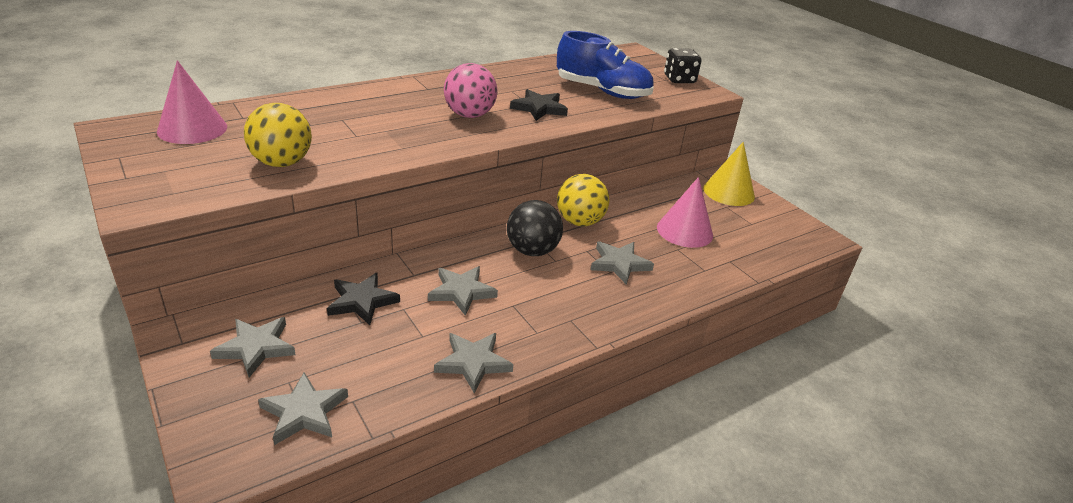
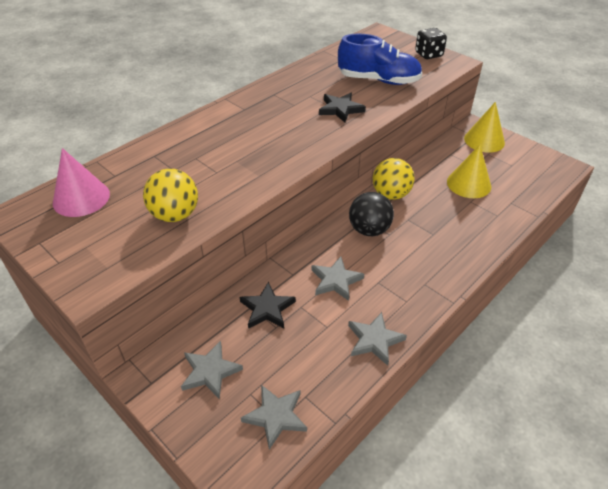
camera: 10 degrees left, 10 degrees up
(469, 115) = (292, 129): pink ball -> none
(619, 264) = (436, 225): grey star -> none
(684, 231) = (469, 184): pink cone -> yellow cone

